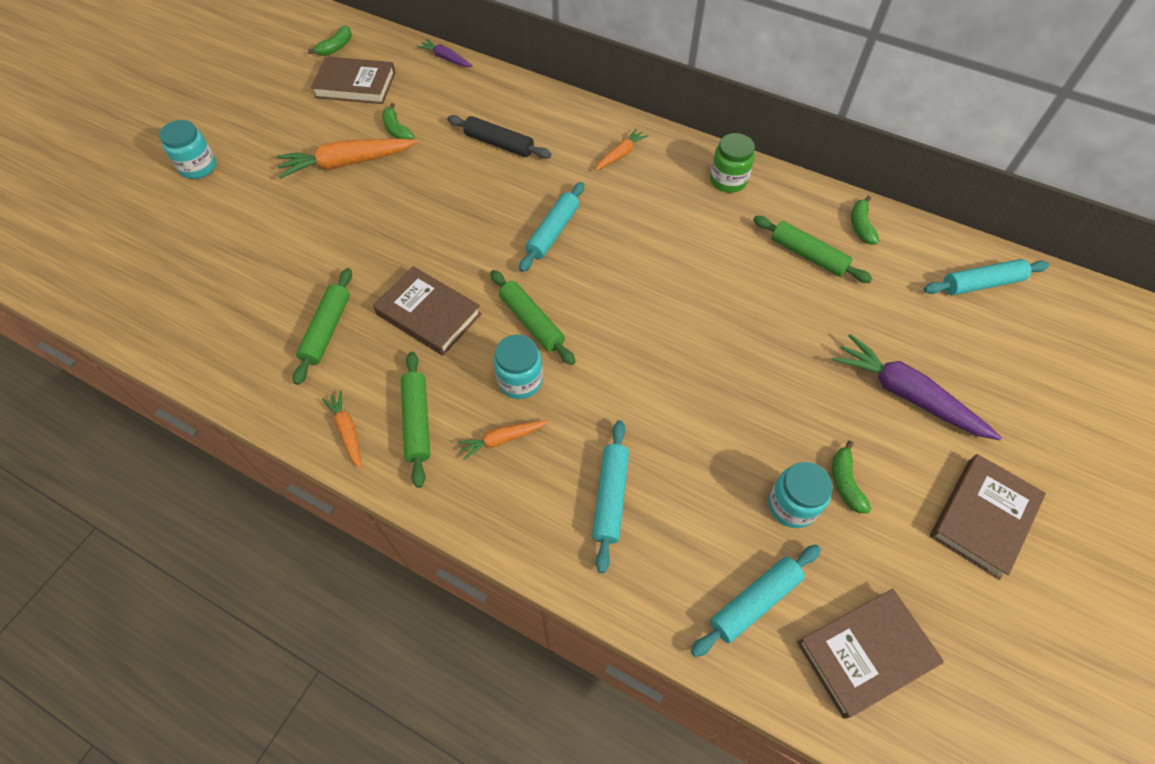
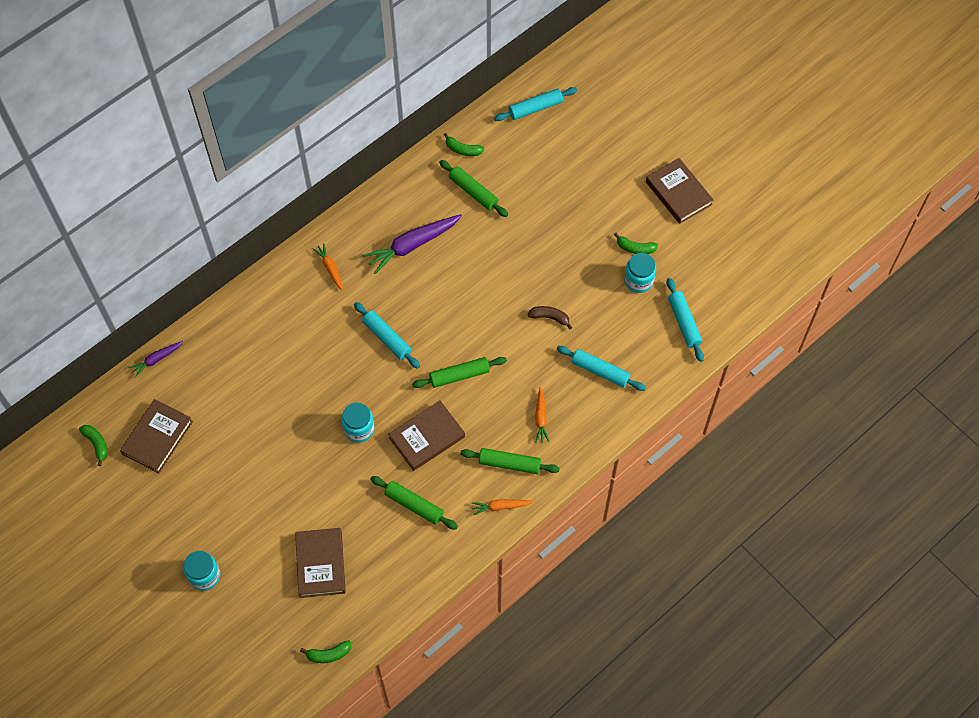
camera: 70 degrees left, 5 degrees up
(347, 163) = (252, 462): orange carrot -> none
(397, 130) = (230, 417): green banana -> green banana (328, 654)
(499, 144) = (281, 348): black rolling pin -> none
(520, 380) = (502, 396): turquoise jar -> turquoise jar (359, 429)
(667, 401) = (550, 318): none -> brown banana
(728, 180) = (387, 210): green jar -> none
(808, 255) = (473, 192): green rolling pin -> green rolling pin turned 75 degrees clockwise
(865, 653) = (726, 284): brown book -> brown book (320, 564)
(907, 394) = (594, 189): purple carrot -> purple carrot (412, 245)
(981, 284) = (535, 108): turquoise rolling pin -> turquoise rolling pin turned 60 degrees clockwise

